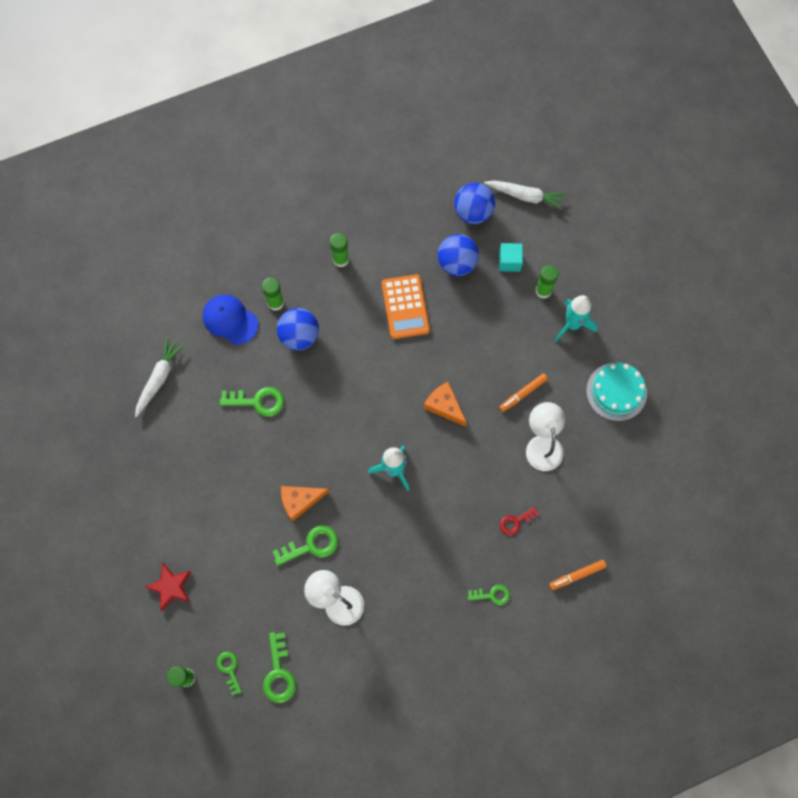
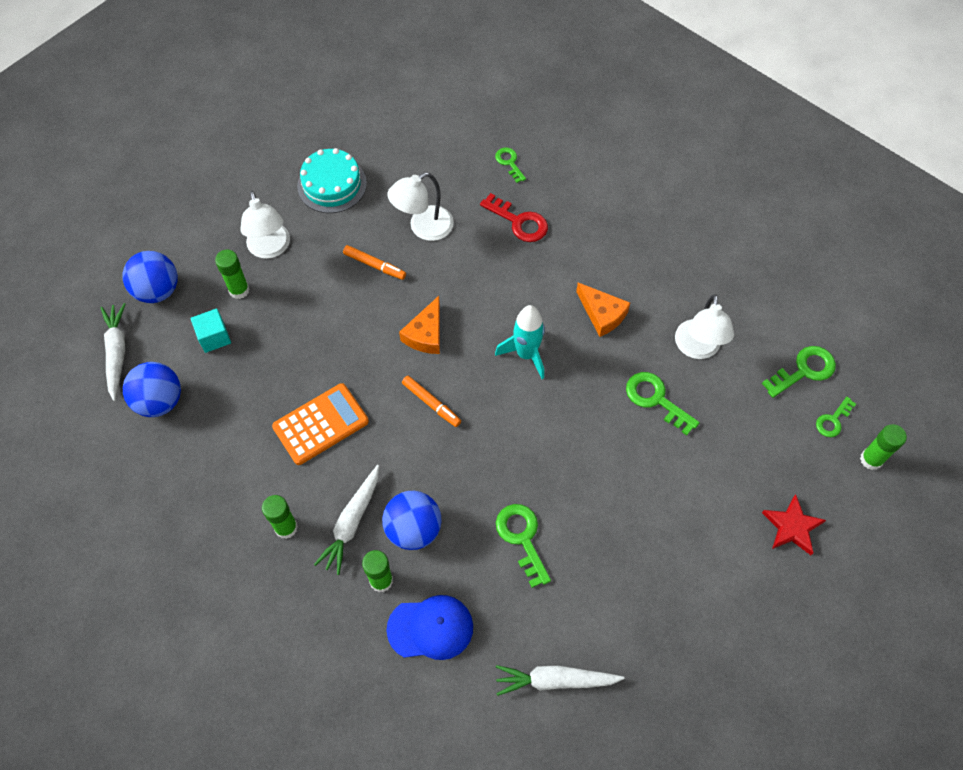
camera: 115 degrees left, 10 degrees down
(230, 320) = (430, 628): blue cap -> blue cap turned 105 degrees counterclockwise
(300, 501) = (614, 434): orange cheese -> orange cheese (602, 314)
(323, 300) = (352, 522): none -> white carrot
(457, 263) = (238, 391): blue ball -> blue ball (158, 291)
(492, 595) = (604, 215): green key -> green key (509, 163)
(515, 522) = (519, 222): red key -> red key, size x1.59
(572, 325) = (270, 249): turquoise rocket -> white lamp
(577, 575) = (543, 154): orange marker -> orange marker (431, 403)

